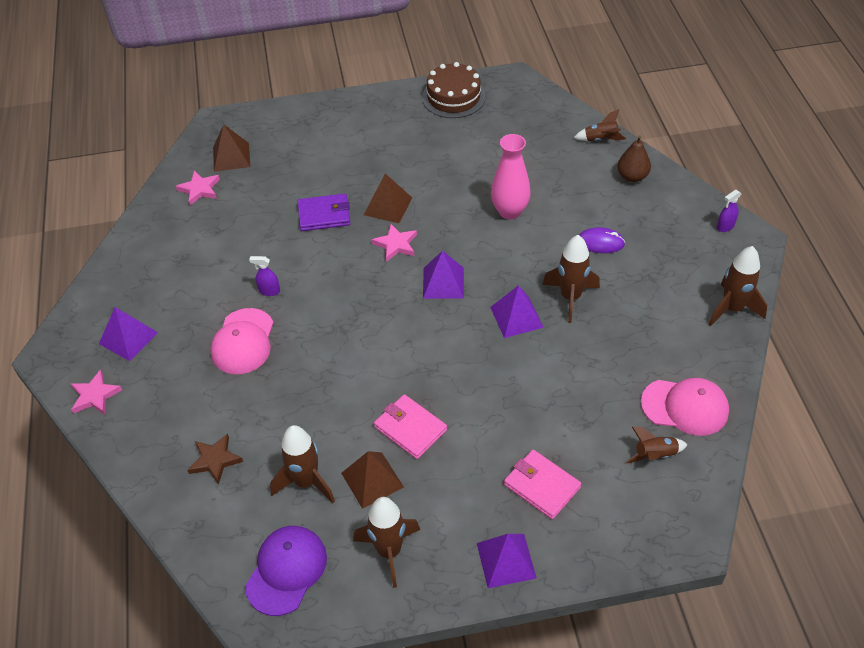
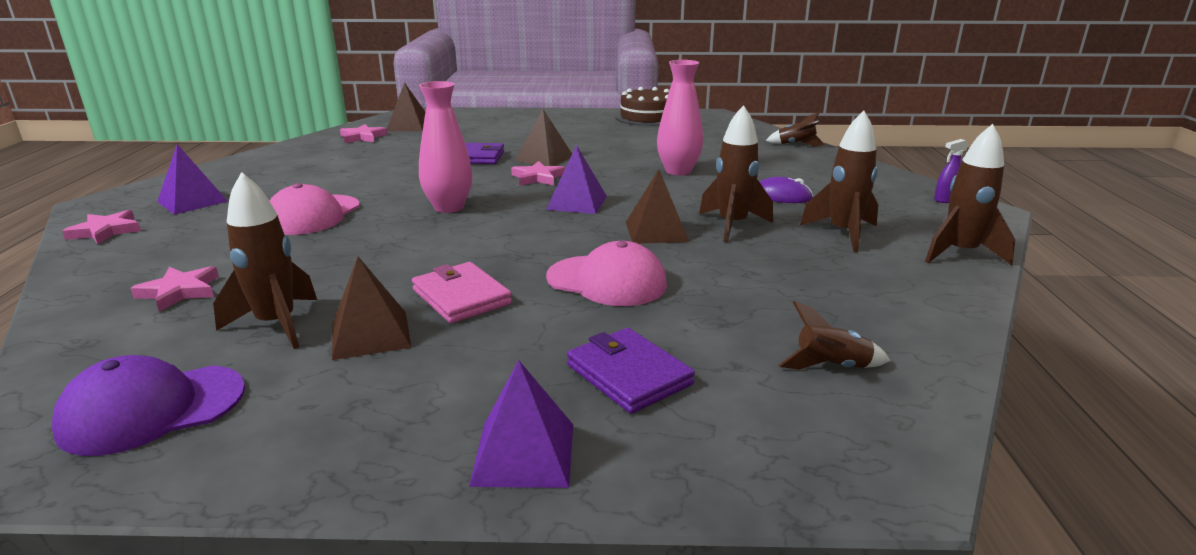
camera: 10 degrees right, 25 degrees down
(215, 460) = (179, 291): brown star -> pink star
(269, 291) = (375, 190): purple spray bottle -> none
(286, 570) = (152, 409): purple cap -> purple cap turned 150 degrees counterclockwise
(345, 309) = (449, 207): none -> pink vase
(389, 551) = (333, 411): brown rocket -> brown rocket (843, 233)
(516, 317) = (656, 231): purple pyramid -> brown pyramid
(542, 486) = (629, 374): pink wallet -> purple wallet
(632, 176) = (828, 164): brown pear -> none
(685, 407) = (887, 325): pink cap -> pink cap (607, 281)

